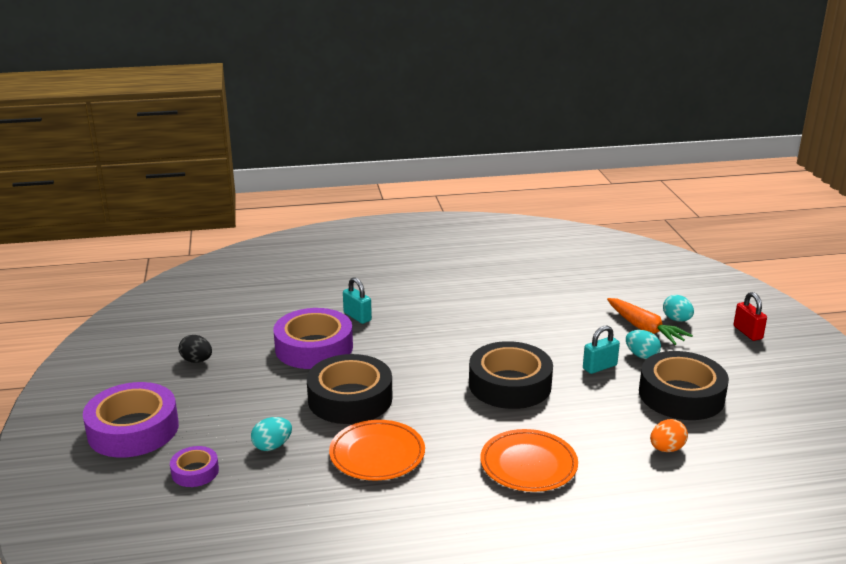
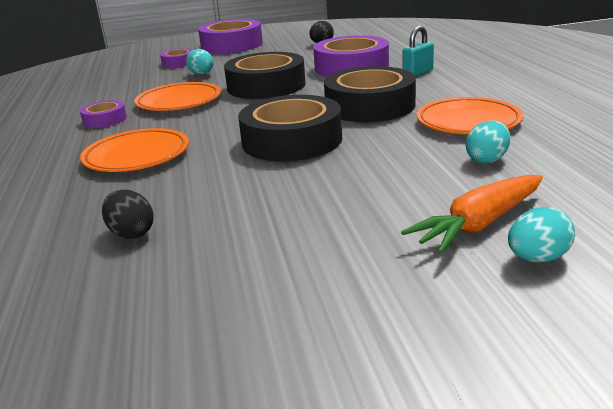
camera: 90 degrees right, 0 degrees up
(417, 504) = (105, 119): none -> purple tape
(491, 311) = (468, 122): none -> orange plate
(599, 367) = (341, 189): turquoise padlock -> none
(641, 355) = (383, 220): turquoise egg -> turquoise egg (487, 160)
(666, 449) = (131, 233): orange egg -> black egg
(681, 395) = (265, 251): black tape -> black tape (370, 106)
(747, 332) = (534, 352): red padlock -> none

